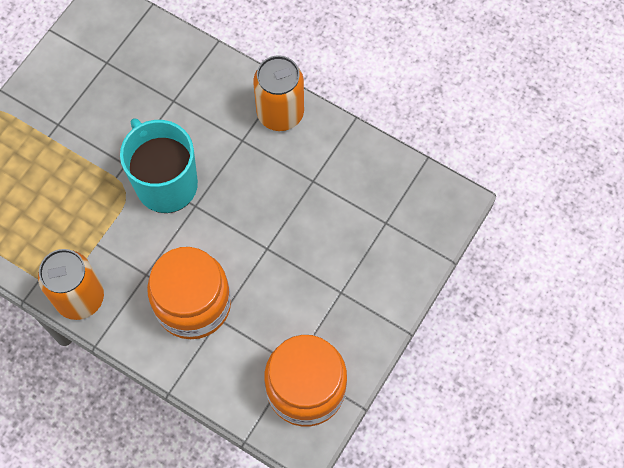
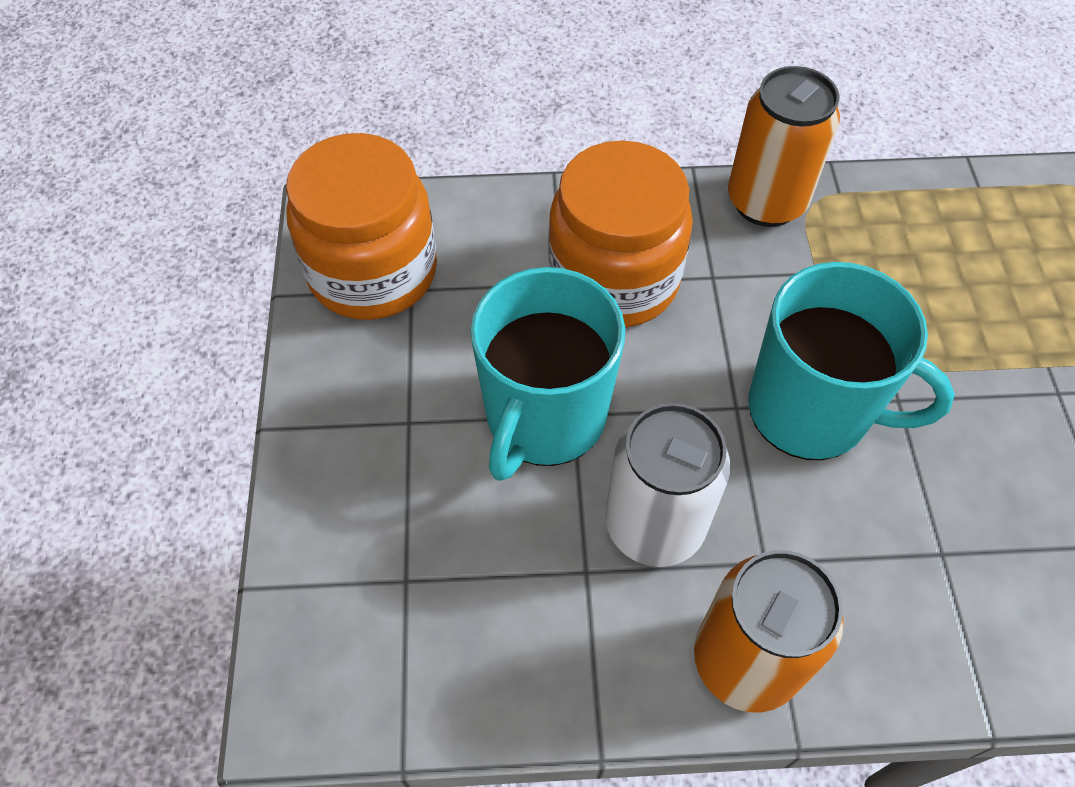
camera: 145 degrees right, 10 degrees down
(272, 180) = (654, 525): none -> white can
(280, 254) = (544, 418): none -> turquoise mug

